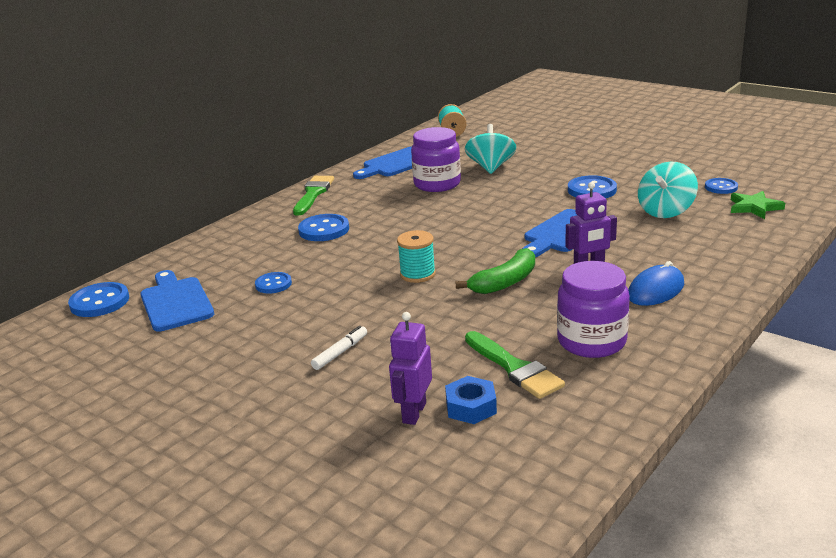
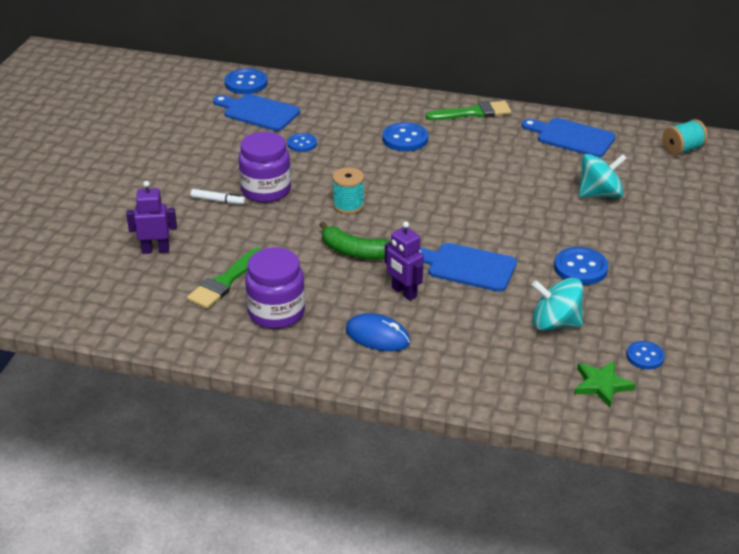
camera: 65 degrees right, 10 degrees up
(175, 302) = (258, 112): blue cutting board -> blue cutting board turned 105 degrees counterclockwise
(437, 184) = (536, 172): purple jar -> purple jar (266, 190)
(471, 407) = (169, 272): blue nut -> none

